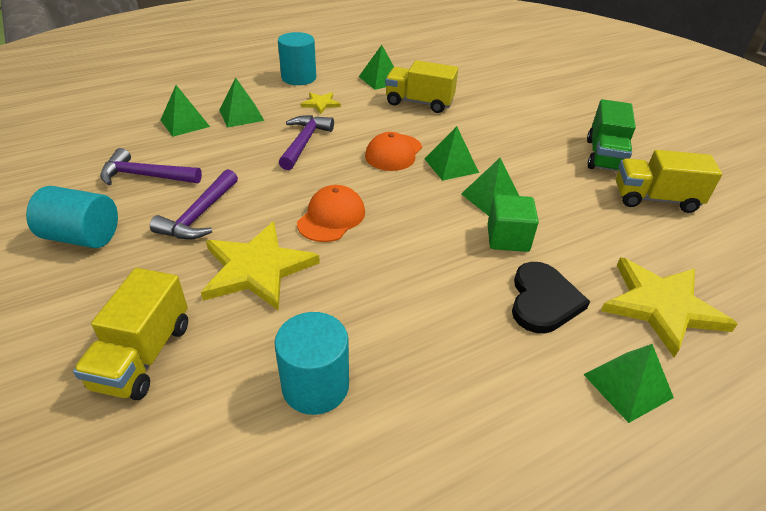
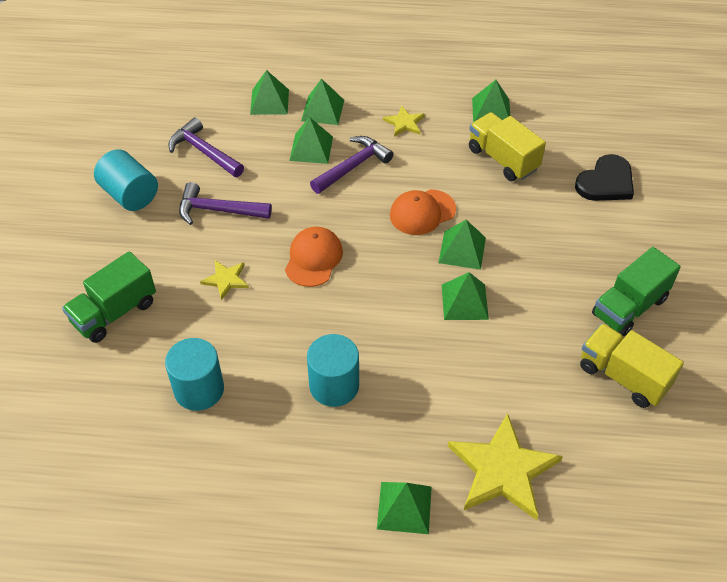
camera: 35 degrees right, 10 degrees up
(143, 355) = (114, 312): yellow truck -> green truck
(199, 215) = (218, 210): purple hammer -> purple hammer turned 45 degrees clockwise
(254, 142) = (311, 148): none -> green pyramid
(257, 268) = (226, 280): yellow star -> yellow star, size x0.49
(299, 78) = (410, 78): turquoise cylinder -> turquoise cylinder (334, 386)
(331, 217) = (313, 258): orange cap -> orange cap turned 45 degrees counterclockwise
(508, 238) = (438, 347): green cube -> none
(543, 300) = (411, 414): black heart -> black heart (606, 182)

